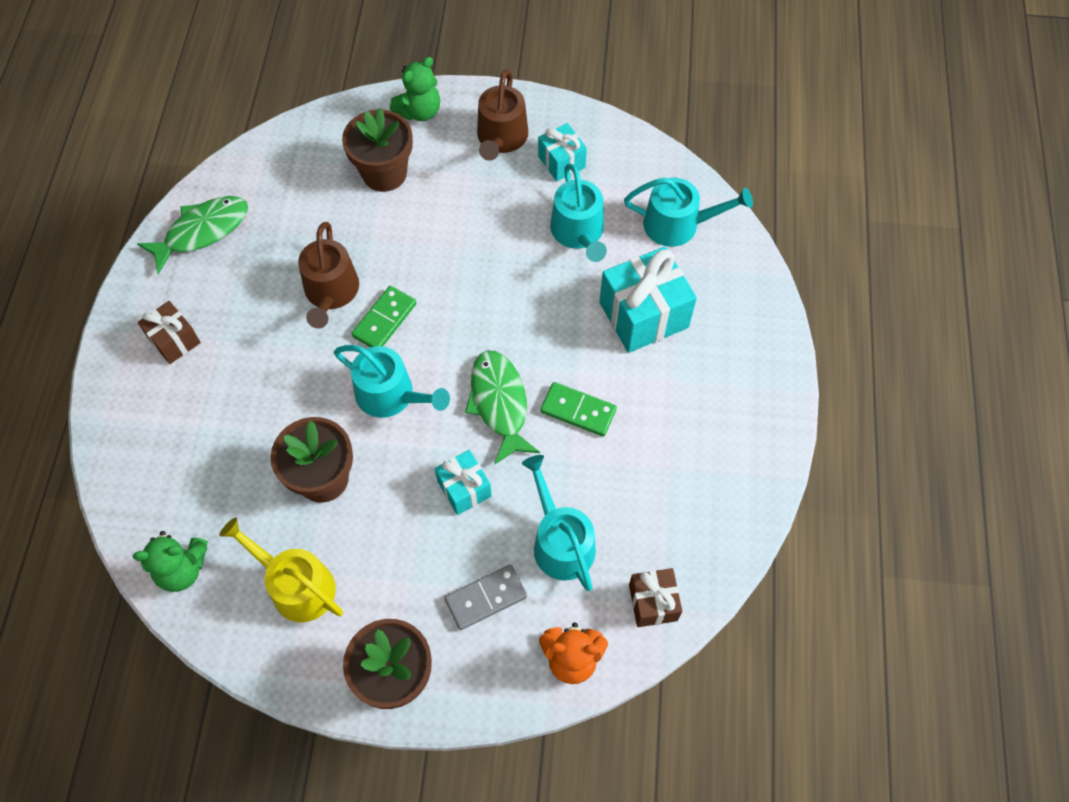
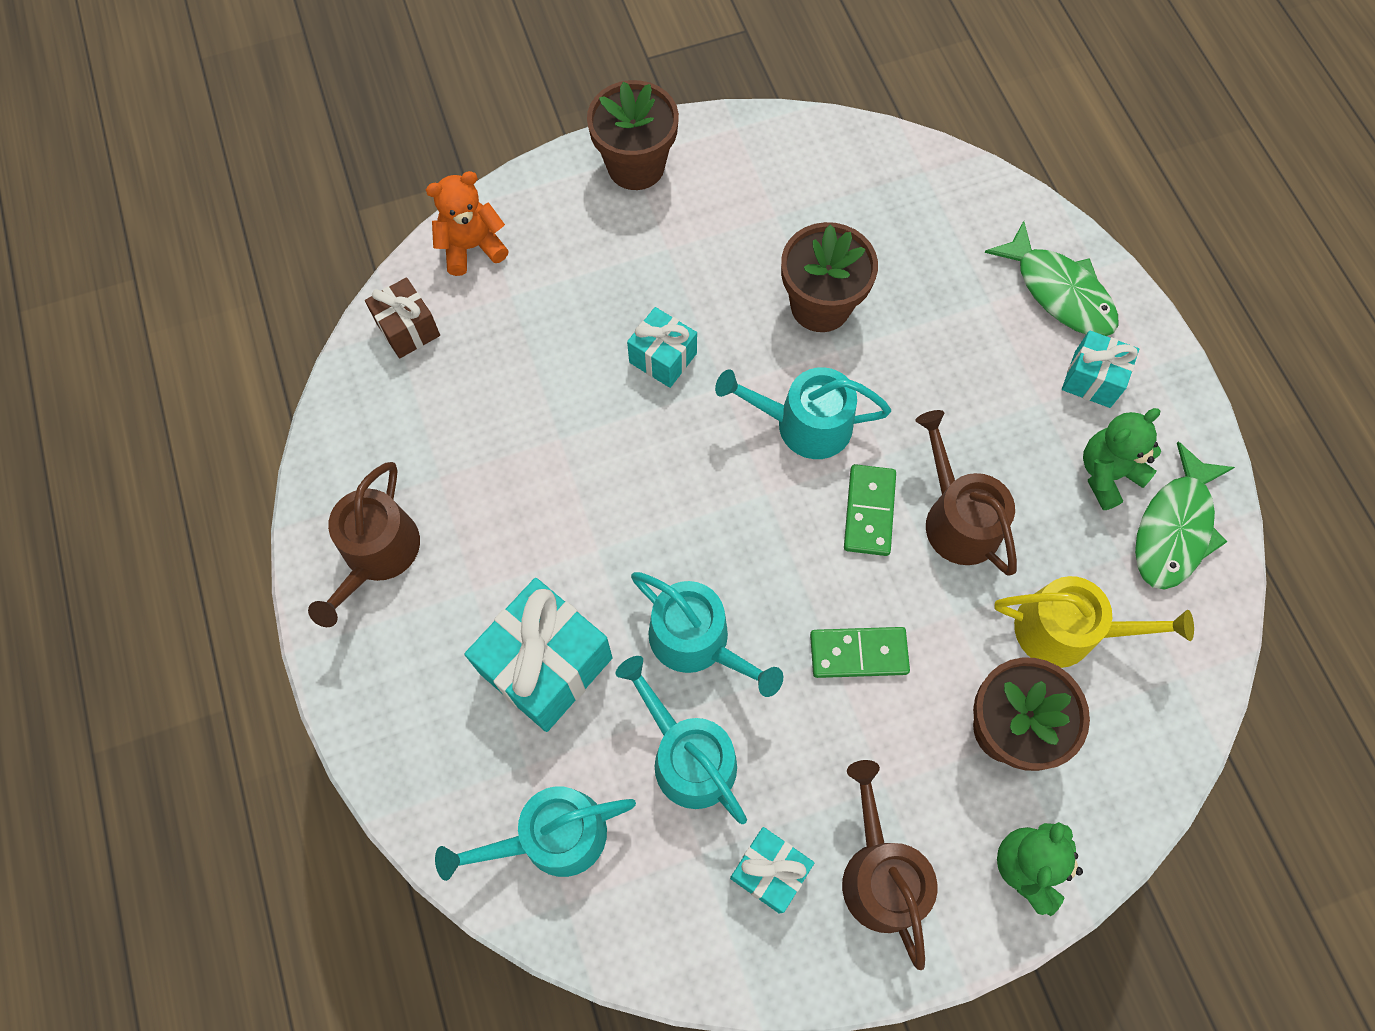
camera: 155 degrees right, 5 degrees up
(174, 340) = (1092, 379): brown gift -> turquoise gift
(182, 569) = (899, 169): green teddy bear -> green teddy bear (1107, 474)
(296, 585) = (779, 200): yellow watering can -> yellow watering can (1066, 631)
(486, 598) = (584, 264): grey domino -> none
(499, 403) = (673, 469): green fish -> green fish (1059, 292)
(560, 541) = (531, 348): turquoise watering can -> turquoise watering can (697, 641)
(578, 411) = (576, 499): green domino -> green domino (858, 653)
(733, 431) = (377, 554): none -> brown watering can

